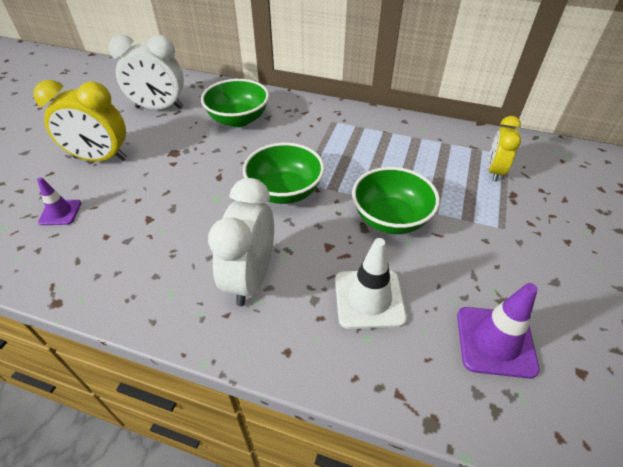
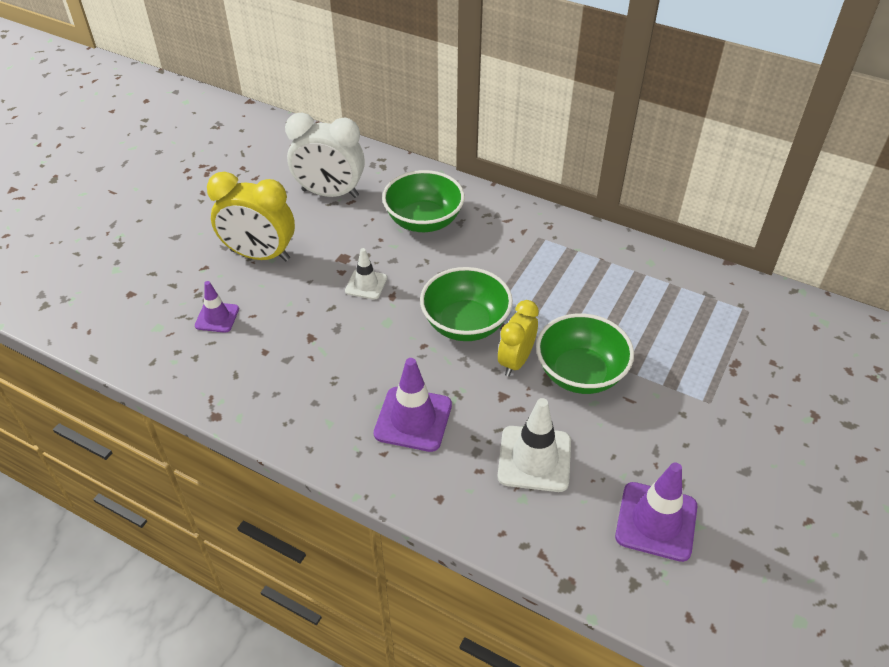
camera: 10 degrees right, 0 degrees up
(195, 170) = (366, 284): none -> white traffic cone
(250, 278) = (413, 419): white clock -> purple traffic cone
(494, 171) = (723, 330): yellow clock -> yellow clock (515, 361)

